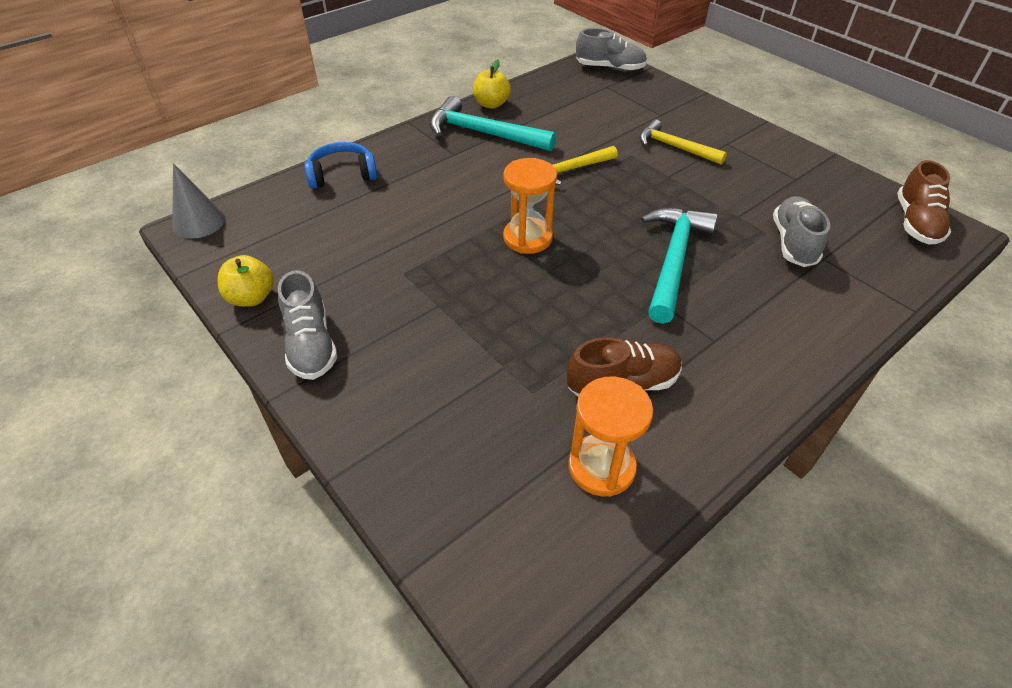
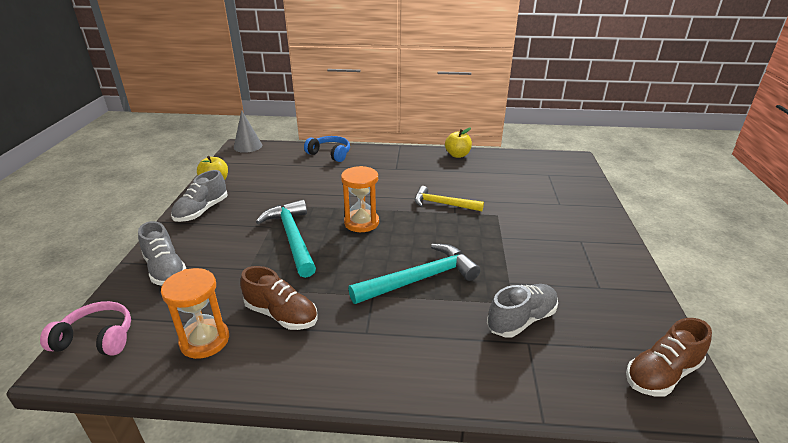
camera: 45 degrees right, 15 degrees down
(483, 133) = (428, 166): turquoise hammer -> turquoise hammer (292, 238)
(487, 570) = (97, 338): none -> pink headphones
(610, 68) = (569, 166): grey shoe -> grey shoe (165, 270)
(675, 147) = (535, 225): yellow hammer -> none

